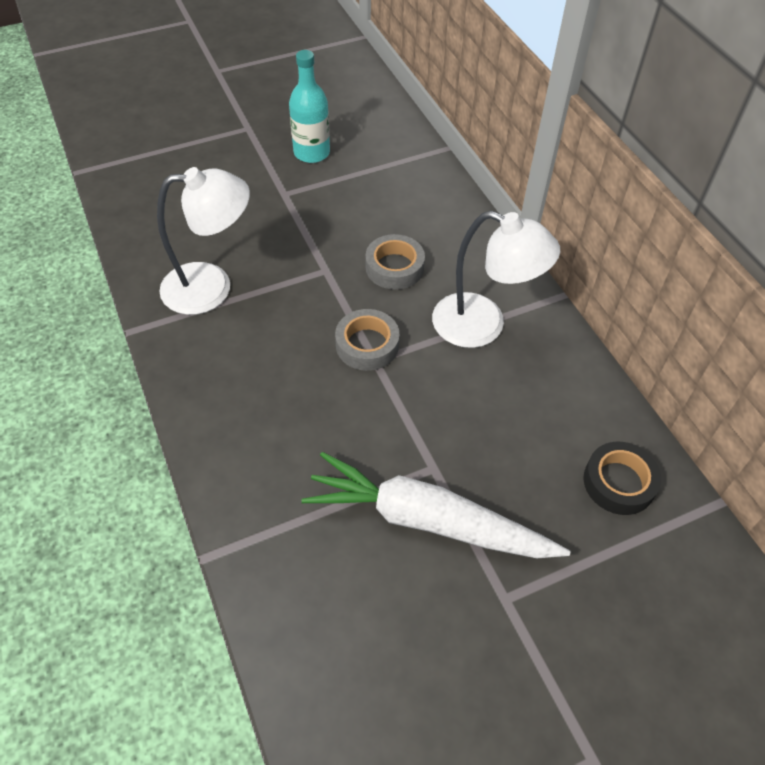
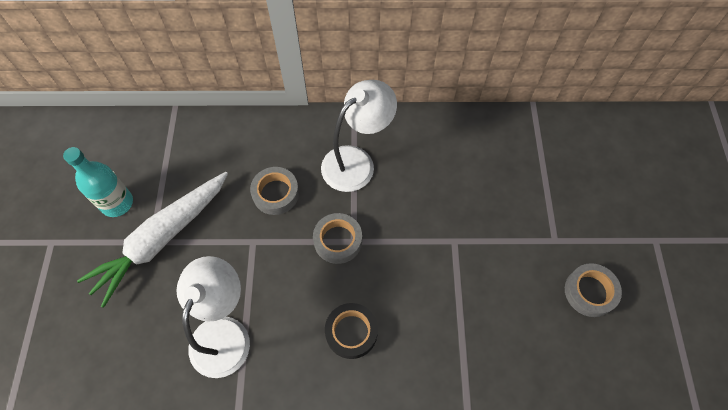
camera: 65 degrees left, 10 degrees up
(427, 520) = (490, 260): white carrot -> white carrot (162, 239)
(447, 673) = (590, 292): none -> grey tape
(619, 482) = (503, 145): black tape -> black tape (351, 332)

